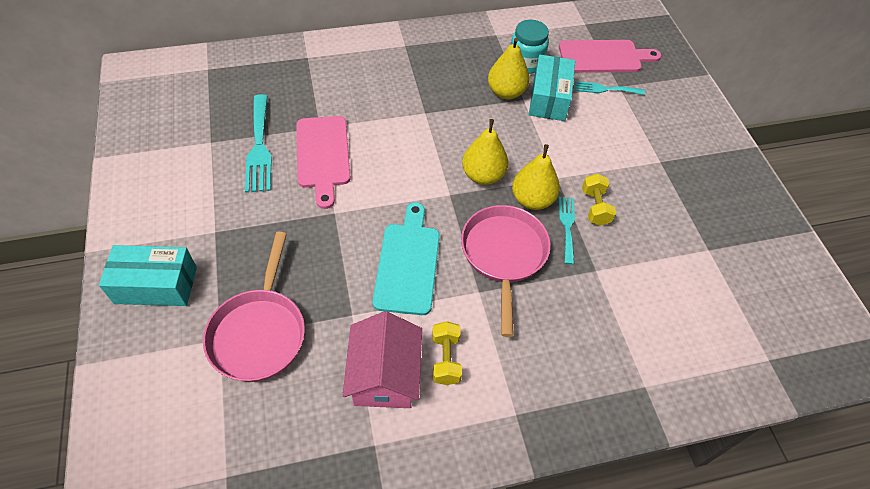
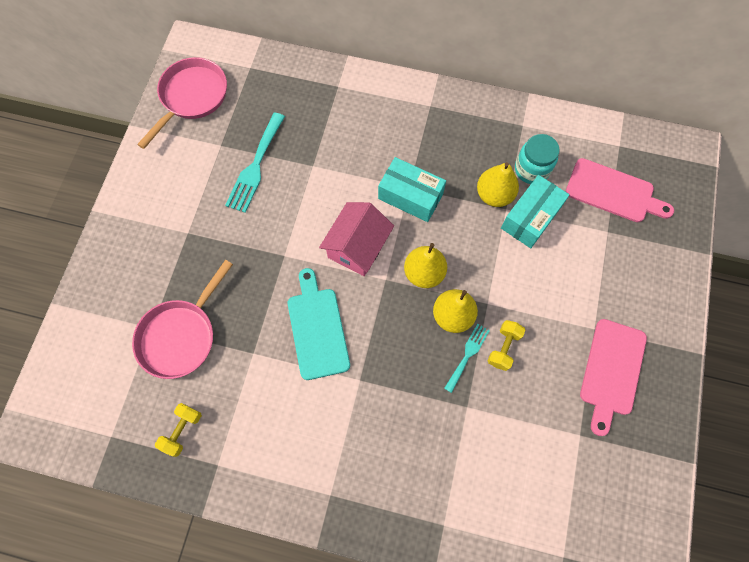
camera: 30 degrees right, 15 degrees up
(156, 285) = (127, 261): turquoise box -> turquoise box (410, 196)
(323, 155) = (301, 196): pink cutting board -> pink cutting board (611, 371)
(384, 375) = (251, 415): pink house -> pink house (357, 247)
(408, 263) = (317, 329): turquoise cutting board -> turquoise cutting board turned 45 degrees counterclockwise
(446, 359) = (303, 424): yellow dumbbell -> yellow dumbbell (182, 430)
(504, 255) = (398, 357): pink pan -> pink pan (192, 97)
(605, 89) = (592, 229): turquoise fork -> none

